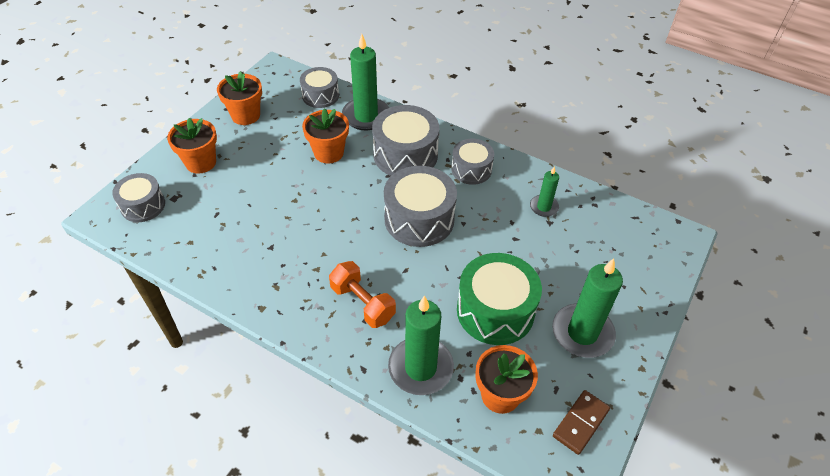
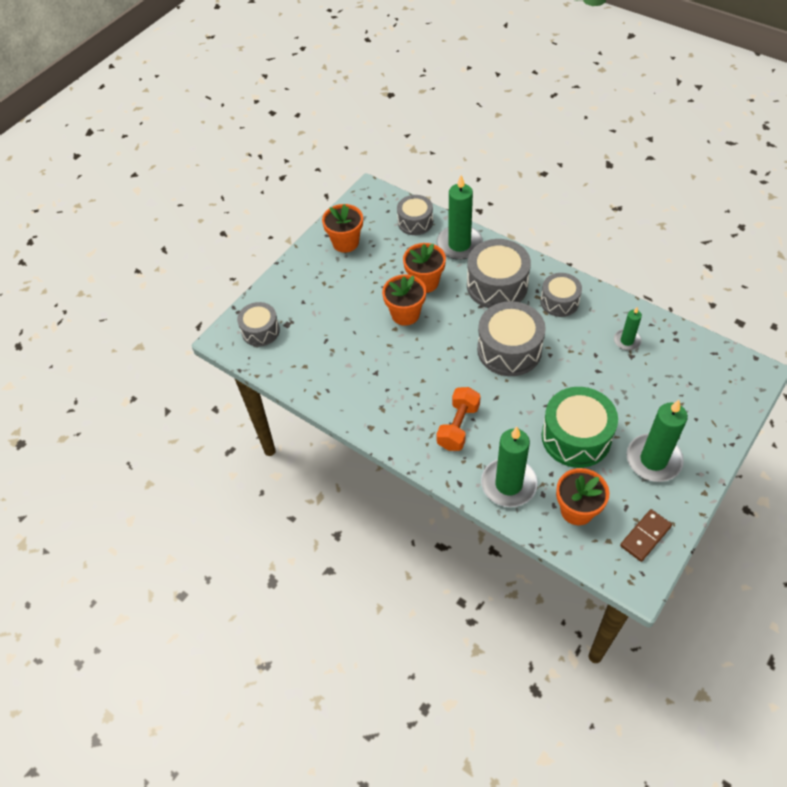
camera: 10 degrees right, 5 degrees up
(201, 162) = (308, 290): orange flower pot -> orange flower pot (405, 314)
(362, 303) = (458, 426): orange dumbbell -> orange dumbbell turned 60 degrees clockwise

